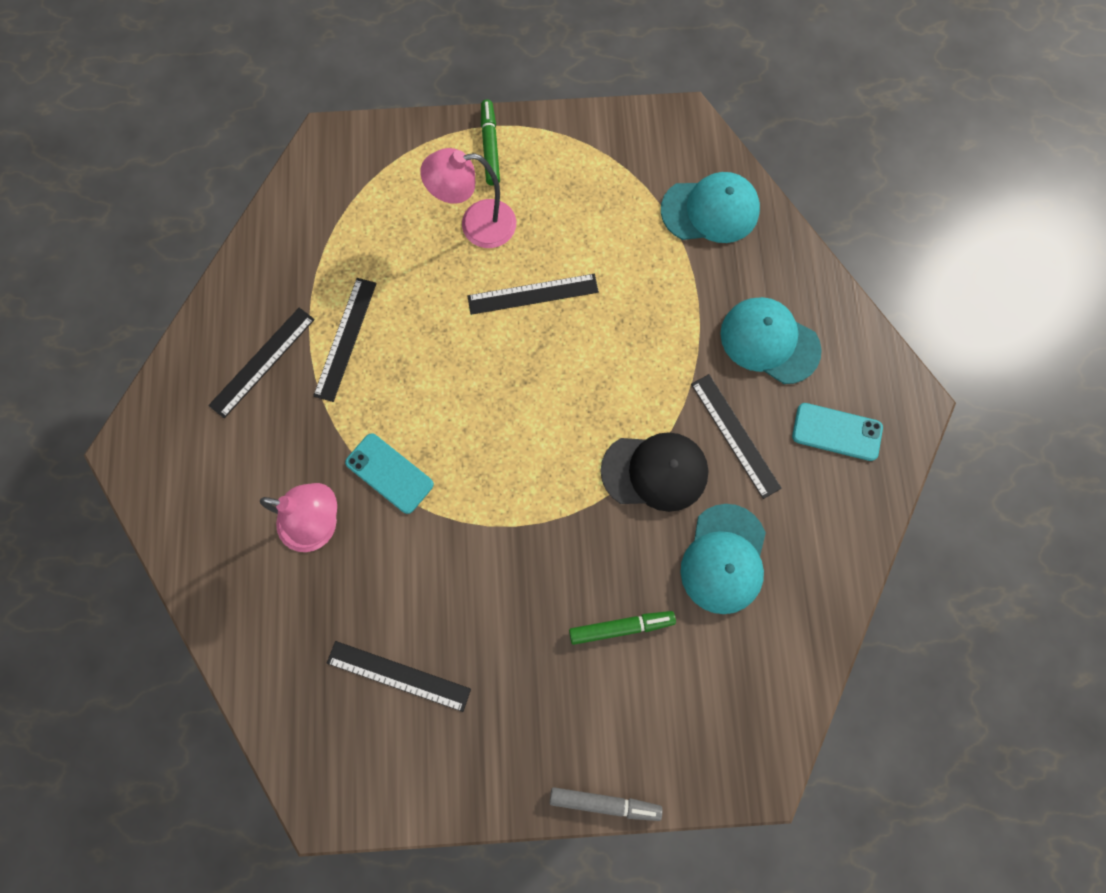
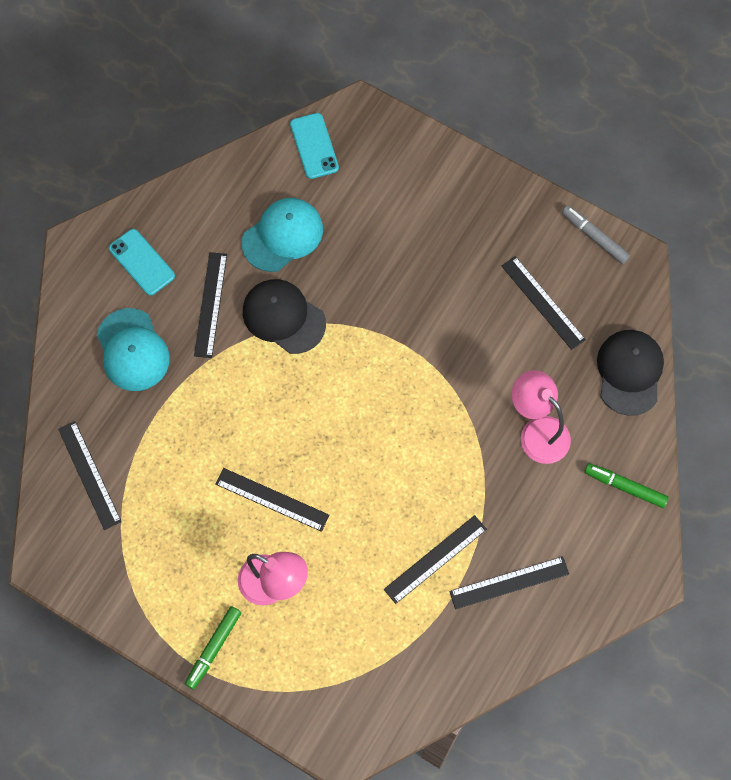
camera: 145 degrees left, 5 degrees down
(258, 657) = (629, 372): none -> black cap
(389, 473) = (466, 436): turquoise phone -> turquoise phone (314, 146)
(604, 803) = (462, 155): grey marker -> grey marker (594, 237)
(621, 627) = (380, 239): green marker -> green marker (625, 487)
(710, 210) = (89, 475): turquoise cap -> black ruler

